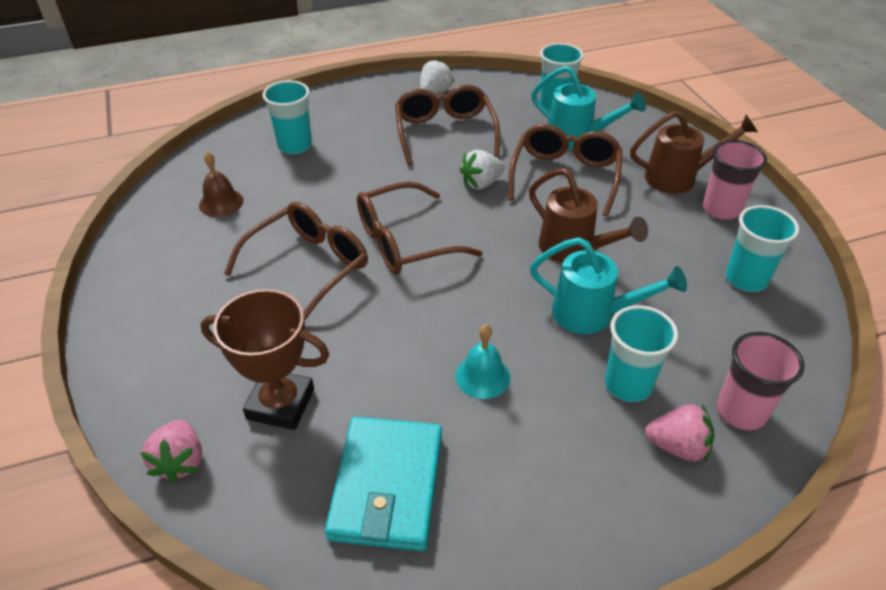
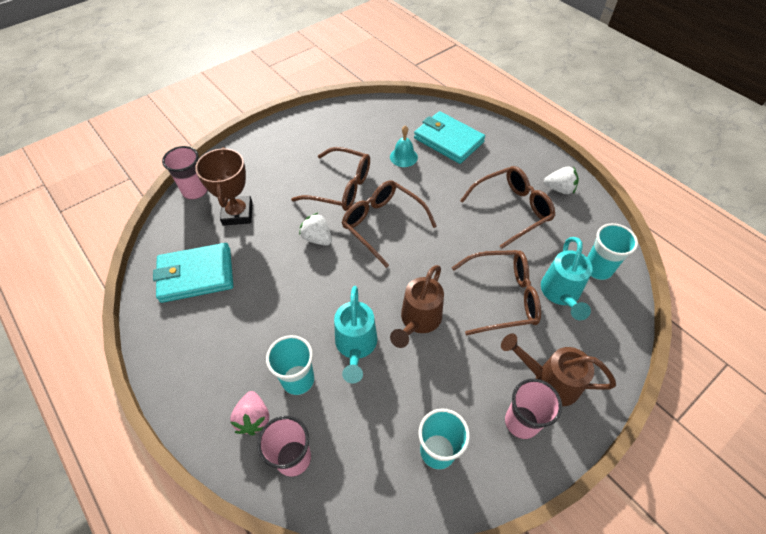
camera: 70 degrees right, 10 degrees up
(180, 461) = (195, 191): pink strawberry -> pink cup
(221, 203) = (377, 131): brown bell -> none
(295, 146) = (448, 140): turquoise cup -> turquoise wallet
(481, 183) = (464, 247): white strawberry -> white strawberry (317, 238)
(482, 376) = (281, 297): turquoise bell -> turquoise bell (403, 157)
(678, 178) = (549, 381): brown watering can -> brown watering can turned 135 degrees clockwise

